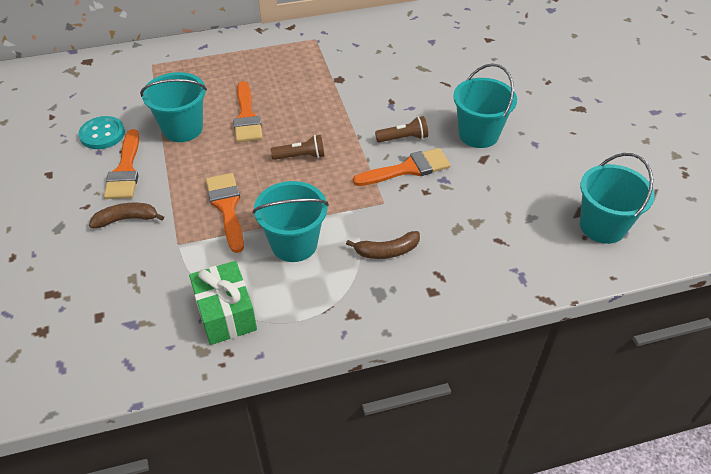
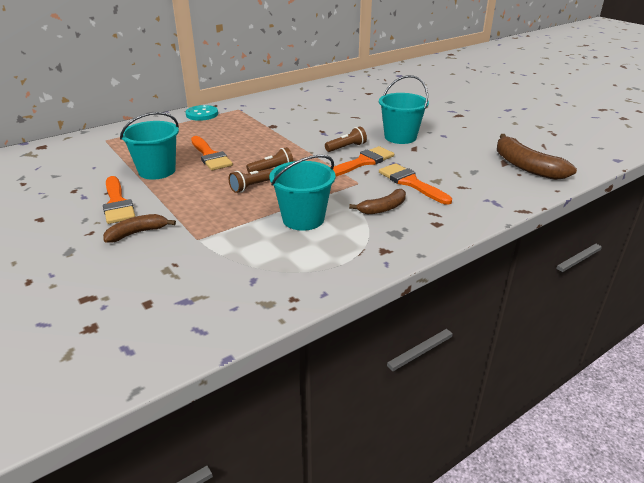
camera: 20 degrees left, 15 degrees down
(102, 134) = (81, 186): turquoise button -> turquoise button (202, 114)
(225, 314) = (273, 274): green gift -> none
(227, 207) = (228, 208): orange brush -> orange brush (411, 183)
(267, 179) = (252, 186): none -> brown flashlight
(602, 226) = (526, 166): turquoise bucket -> brown banana

